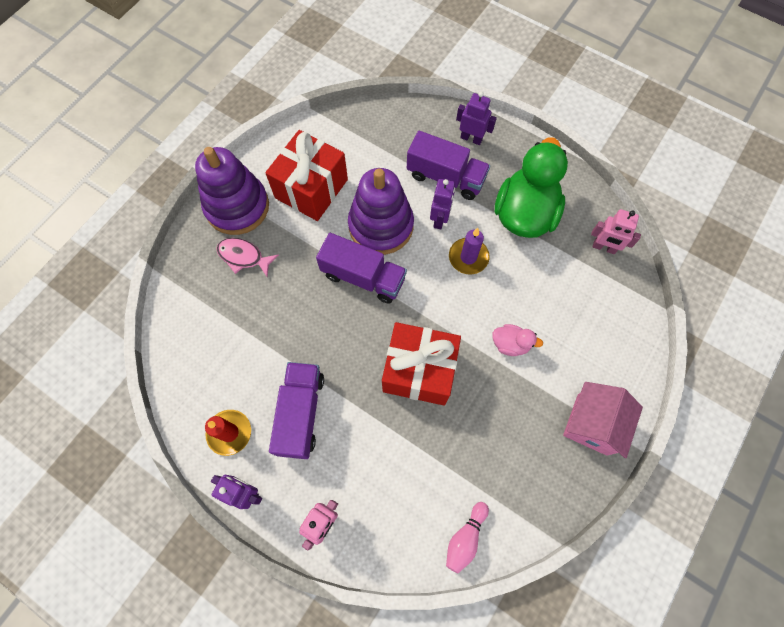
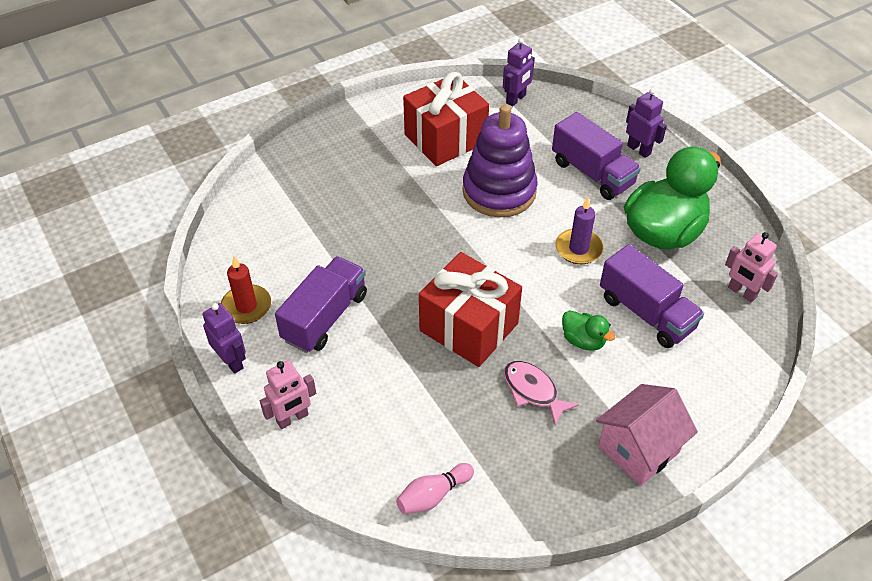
camera: 25 degrees right, 20 degrees down
(237, 207) = (364, 130): purple stacking toy -> none
(244, 257) = (346, 171): pink fish -> pink fish (533, 391)
(363, 277) = (456, 227): purple truck -> purple truck (646, 313)
(440, 219) = (565, 206): purple robot -> purple robot (516, 99)
(510, 344) = (583, 340): pink duck -> green duck

